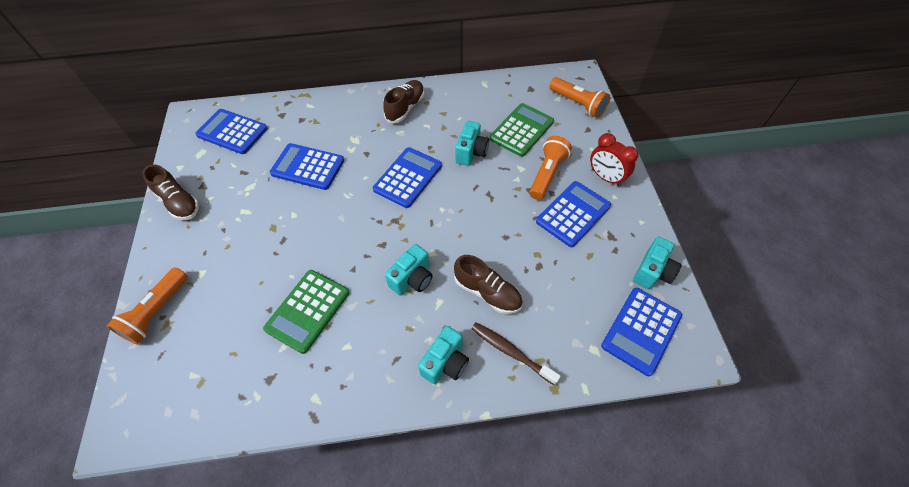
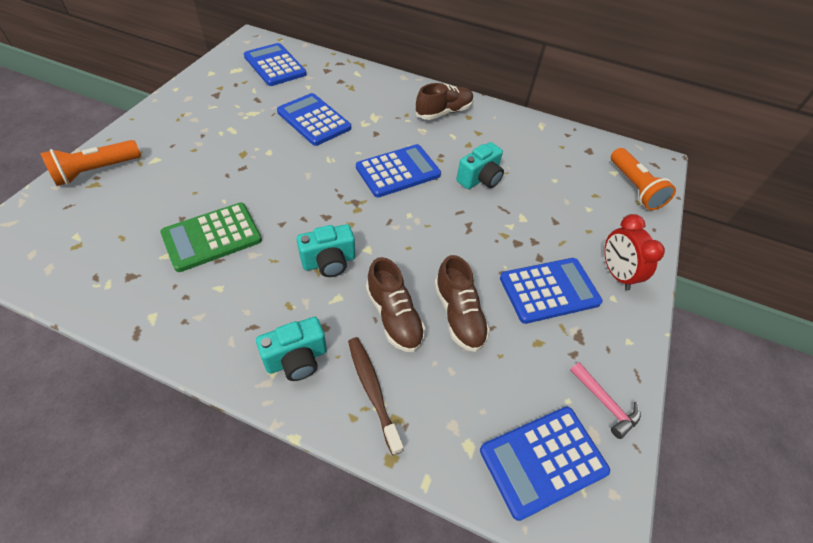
camera: 25 degrees right, 5 degrees down
(179, 202) = (187, 98): brown shoe -> brown shoe (458, 315)
(521, 130) = (550, 183): green calculator -> none
(547, 174) = (548, 237): orange flashlight -> none
(652, 272) = (605, 403): turquoise camera -> pink hammer

